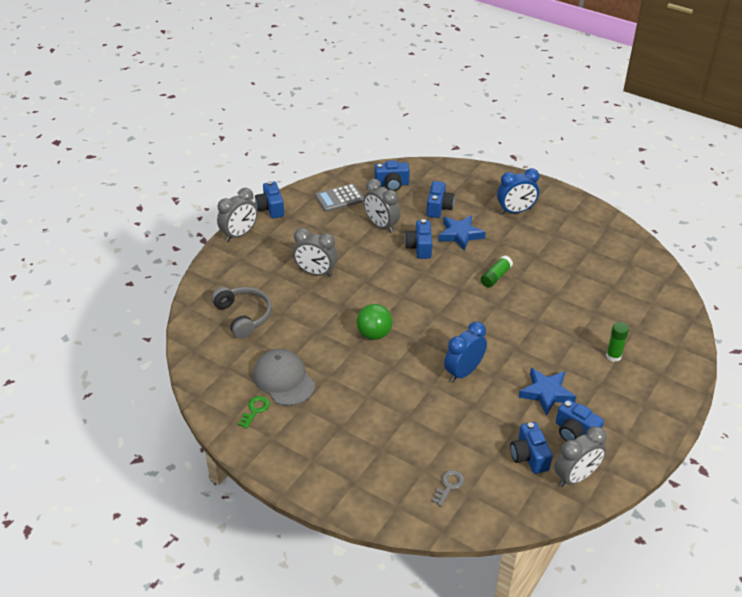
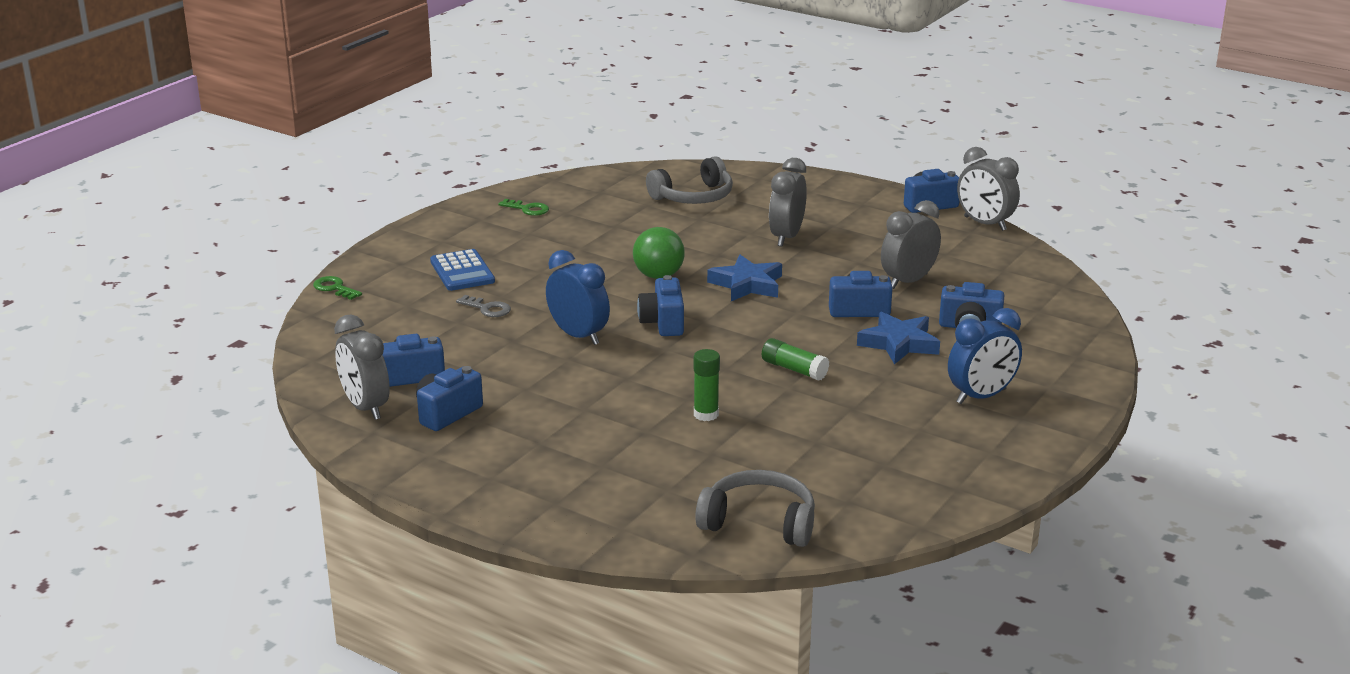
camera: 90 degrees right, 15 degrees down
(239, 234) = (863, 188): grey clock -> grey clock (984, 224)
(283, 379) = (577, 222): grey cap -> none
(339, 198) = (970, 250): grey calculator -> none
(367, 442) = (462, 271): none -> blue calculator
(392, 184) = (1023, 290): blue camera -> blue camera (663, 323)
(397, 522) = (334, 288): none -> green key
(449, 486) = (378, 320): grey key -> grey key (487, 309)
(515, 211) = (981, 396): blue clock -> blue clock turned 105 degrees counterclockwise
(546, 393) = (527, 396): blue star -> blue star (747, 284)
(613, 356) = (602, 461): green glue stick -> green glue stick (706, 414)
(656, 295) = (759, 522): none -> grey headphones

